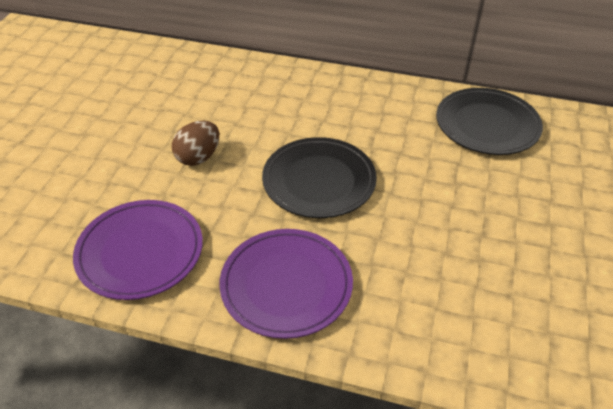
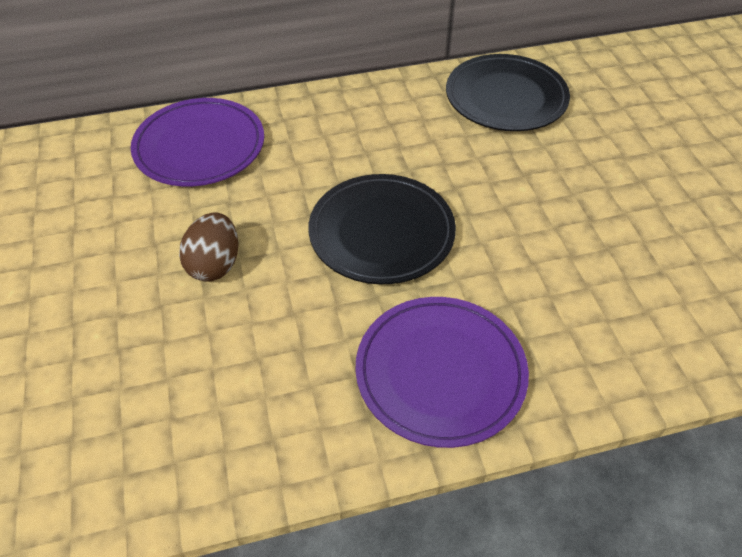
camera: 30 degrees left, 5 degrees up
(140, 252) = (234, 420): purple plate -> purple plate (200, 146)

